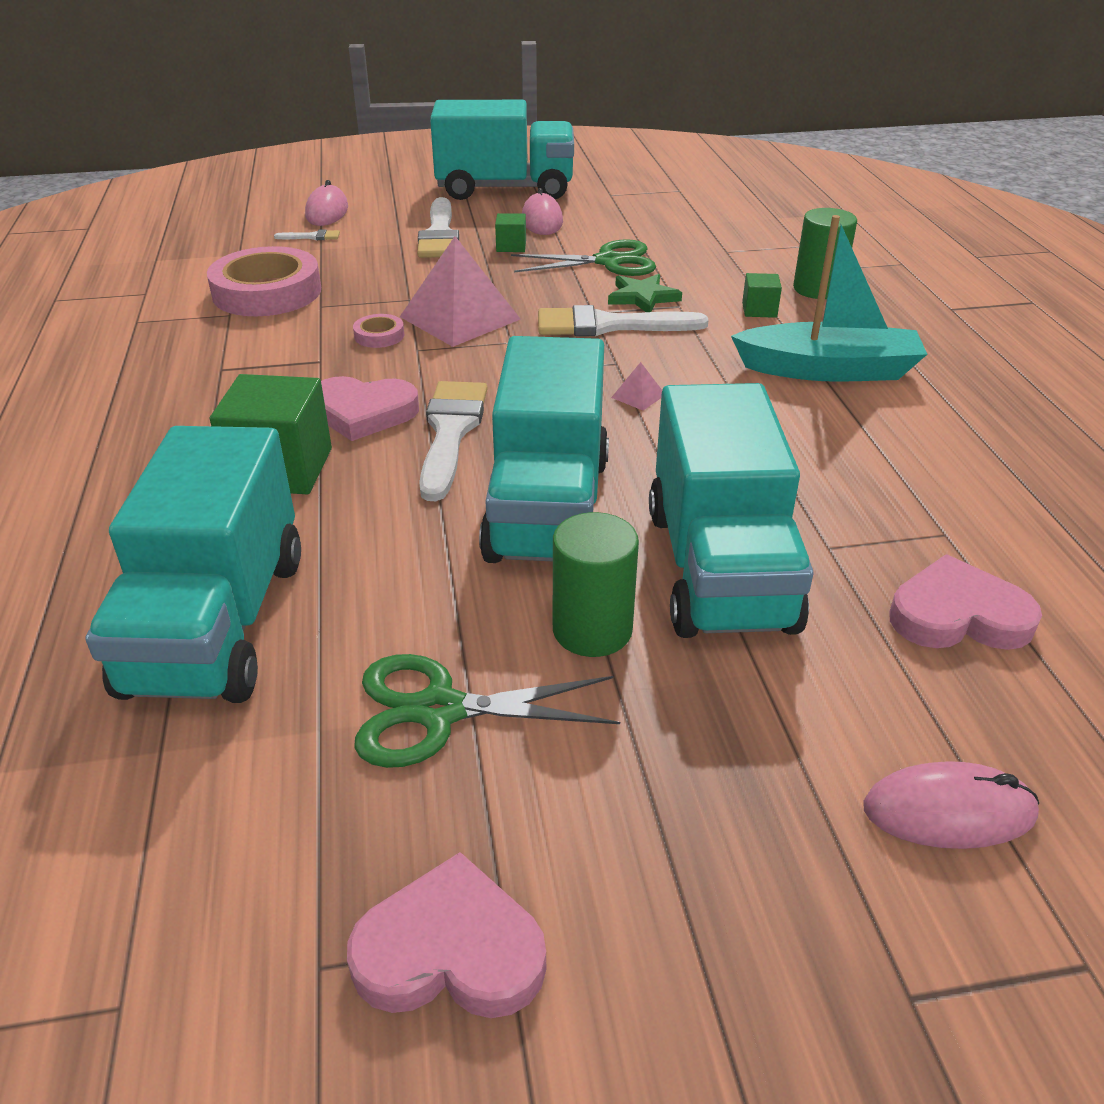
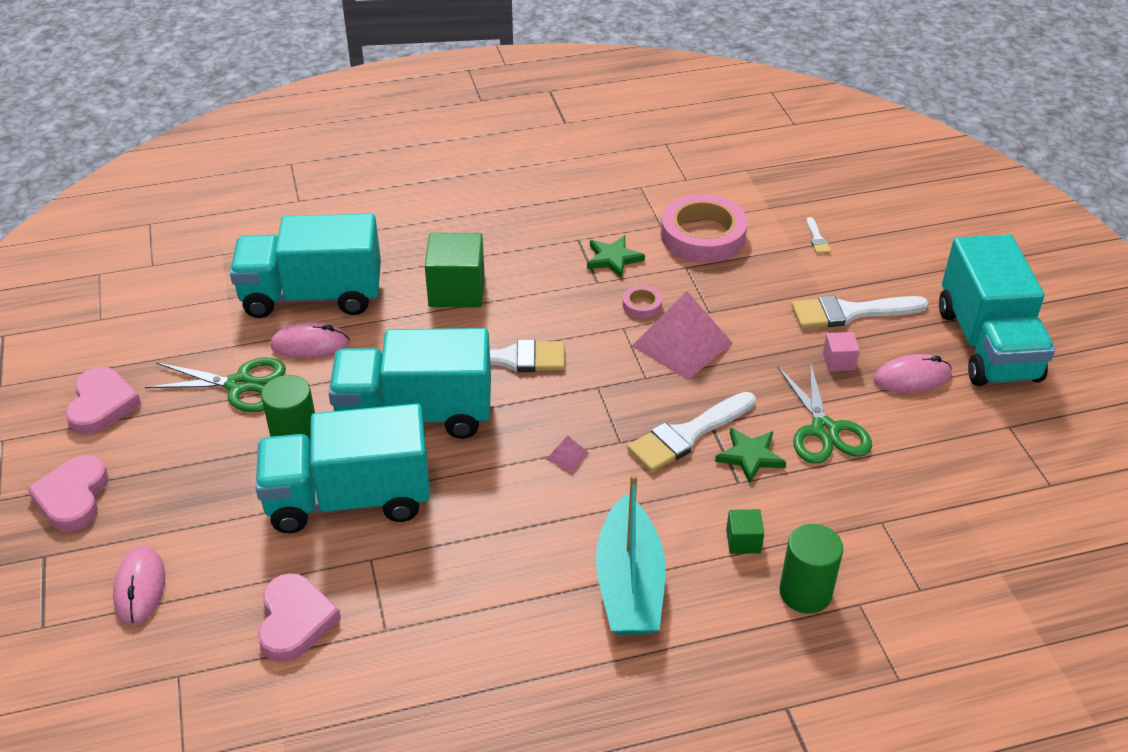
camera: 85 degrees right, 5 degrees up
(278, 348) = (613, 259): none -> green star
(327, 211) = (877, 237): pink mouse -> pink mouse (310, 344)
(363, 413) = (527, 314): pink heart -> pink heart (73, 497)
(439, 710) = (239, 385): green scissors -> green scissors turned 105 degrees clockwise
(511, 246) = (838, 361): green cube -> pink cube
(608, 325) = (687, 435): white brush -> white brush turned 120 degrees counterclockwise

